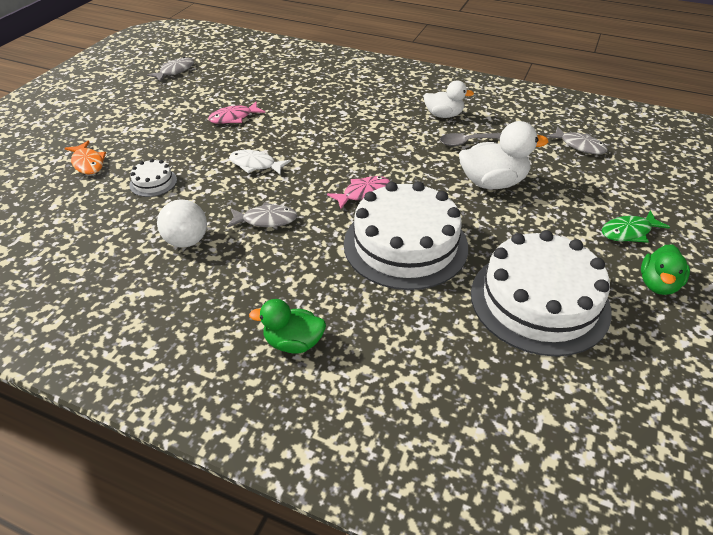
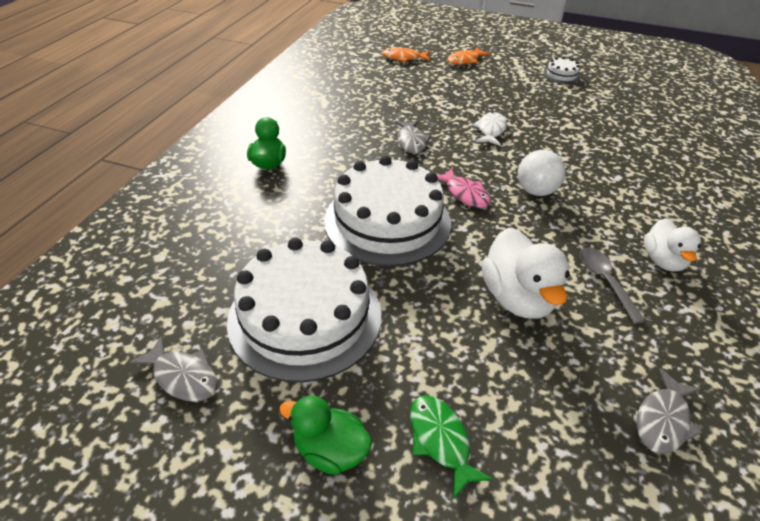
camera: 85 degrees right, 0 degrees up
(52, 212) = (403, 58): none -> orange fish
(153, 182) = (448, 88): white cake -> white cake (561, 75)
(175, 71) = (630, 75): grey fish -> grey fish (183, 376)
(187, 241) = (379, 109): white ball -> white ball (536, 191)
(234, 118) = (564, 112): pink fish -> none

